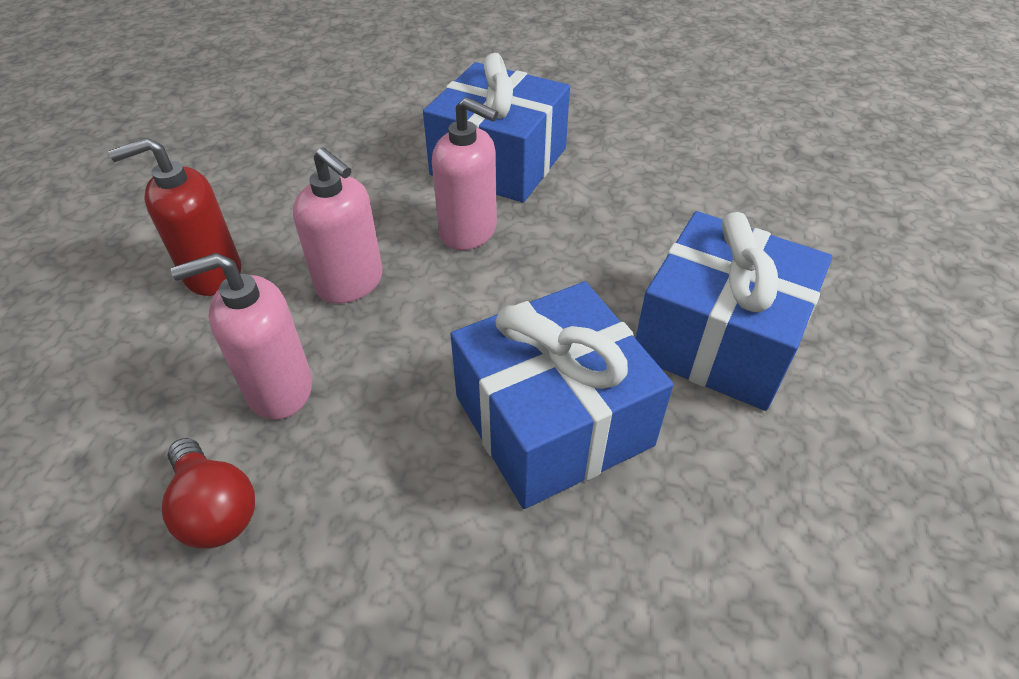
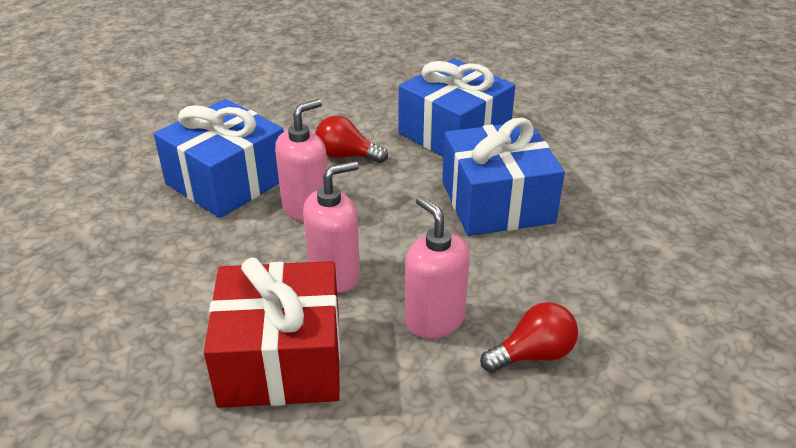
camera: 75 degrees left, 10 degrees down
(212, 274) = (281, 359): red soap dispenser -> red gift
(279, 389) = (434, 320): pink soap dispenser -> pink soap dispenser turned 150 degrees clockwise
(595, 239) = (346, 156): none -> red light bulb

